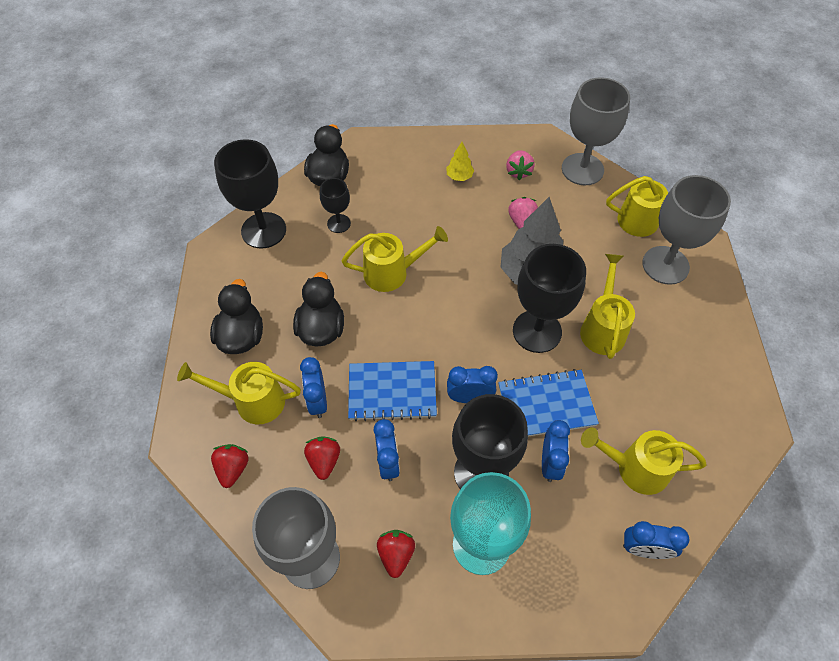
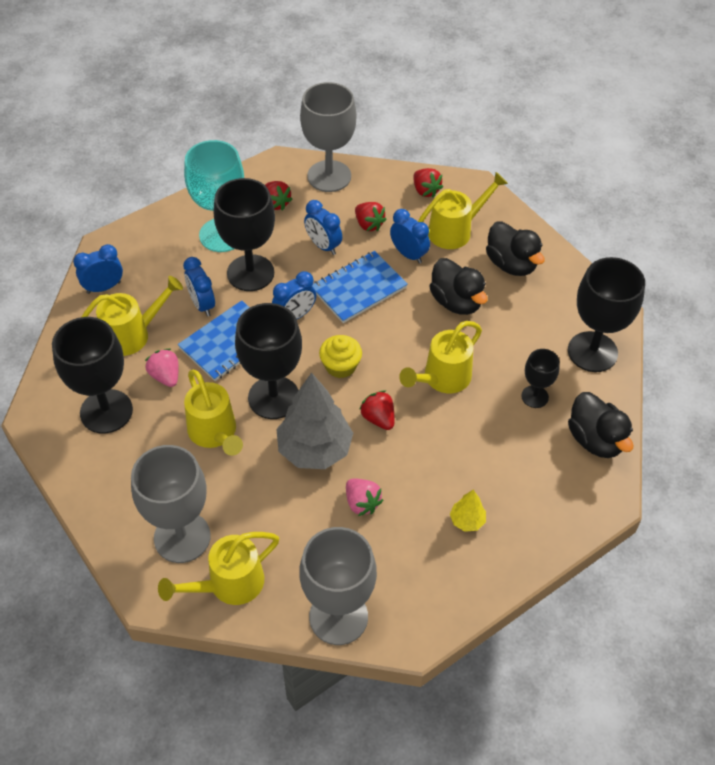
camera: 145 degrees right, 5 degrees down
(463, 327) = (340, 366): none -> yellow cupcake
(465, 270) = (378, 418): none -> red strawberry
(518, 172) = (409, 567): pink strawberry -> pink strawberry (165, 376)
(690, 399) = (106, 411): none -> black goblet

